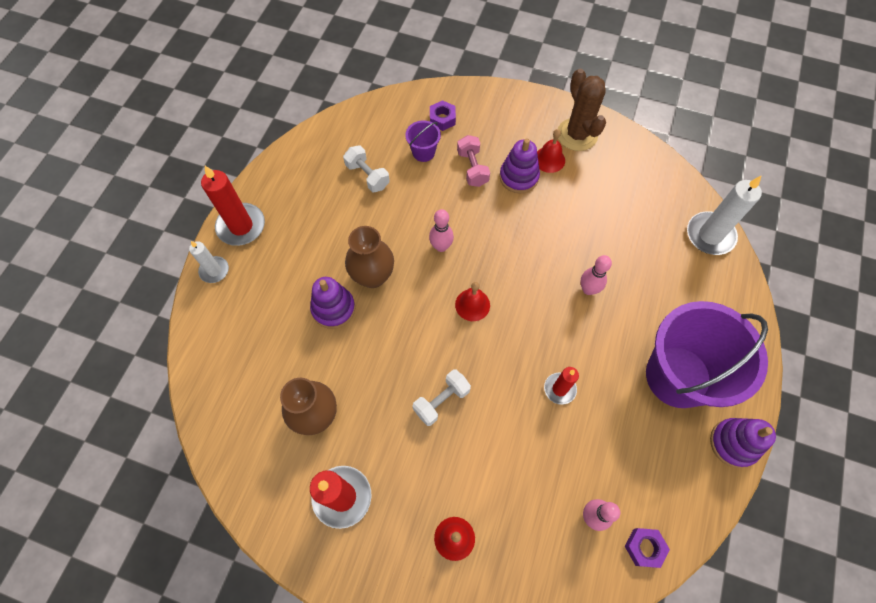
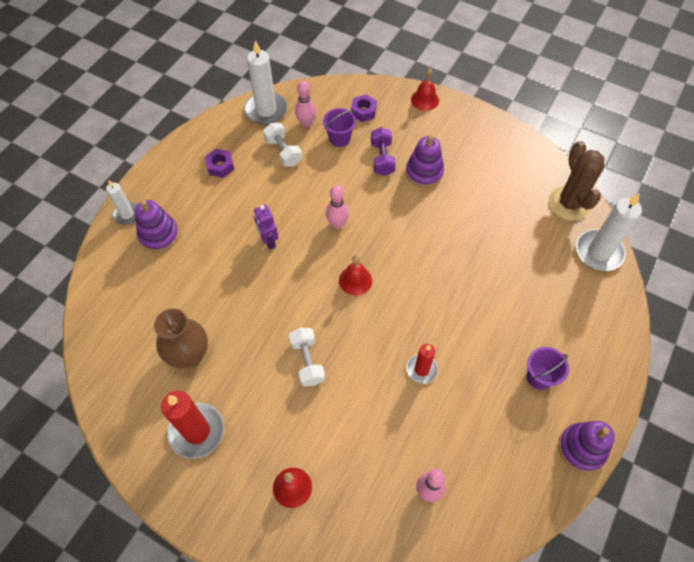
camera: 10 degrees right, 5 degrees down
(241, 226) = (159, 179): red candle -> none
(333, 308) = (226, 264): purple stacking toy -> purple stacking toy (159, 235)
(339, 132) = (266, 110): none -> white candle
(373, 276) = (268, 241): brown vase -> purple robot
(441, 401) = (307, 361): white dumbbell -> white dumbbell turned 75 degrees counterclockwise
(472, 168) = (382, 159): pink dumbbell -> purple dumbbell
(549, 159) = (456, 161): red bell -> red bell (425, 100)
(577, 135) = (488, 142): brown cactus -> brown cactus (569, 204)
(588, 289) = (469, 283): pink bowling pin -> pink bowling pin (306, 123)
(644, 547) = (472, 529): purple nut -> purple nut (220, 166)
(678, 376) = (539, 377): purple bucket -> purple bucket, size x0.41

